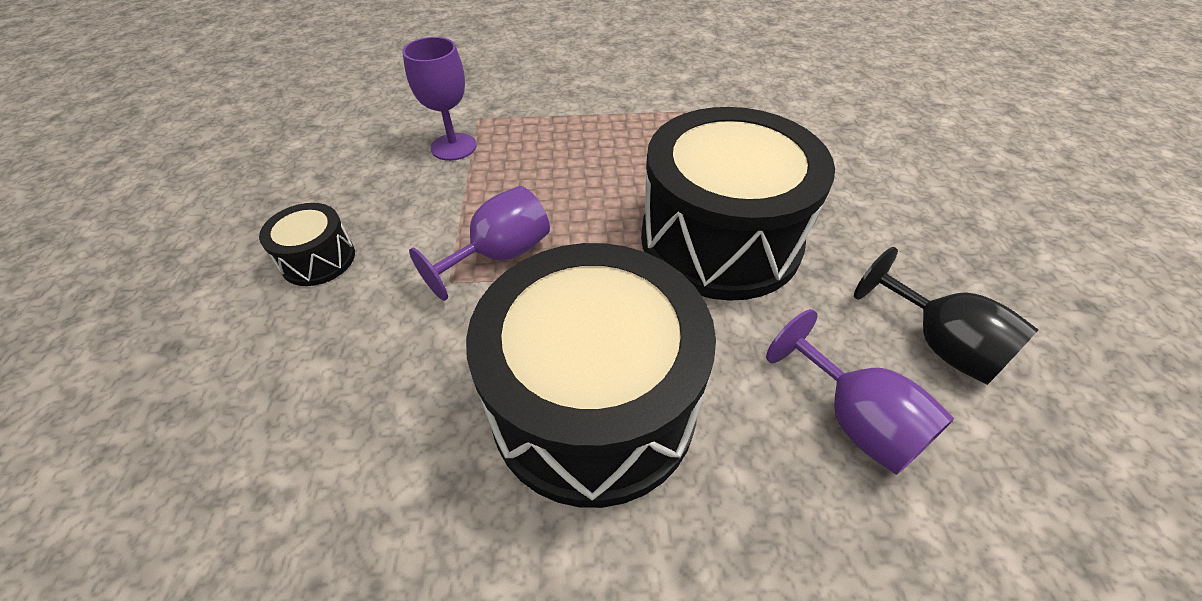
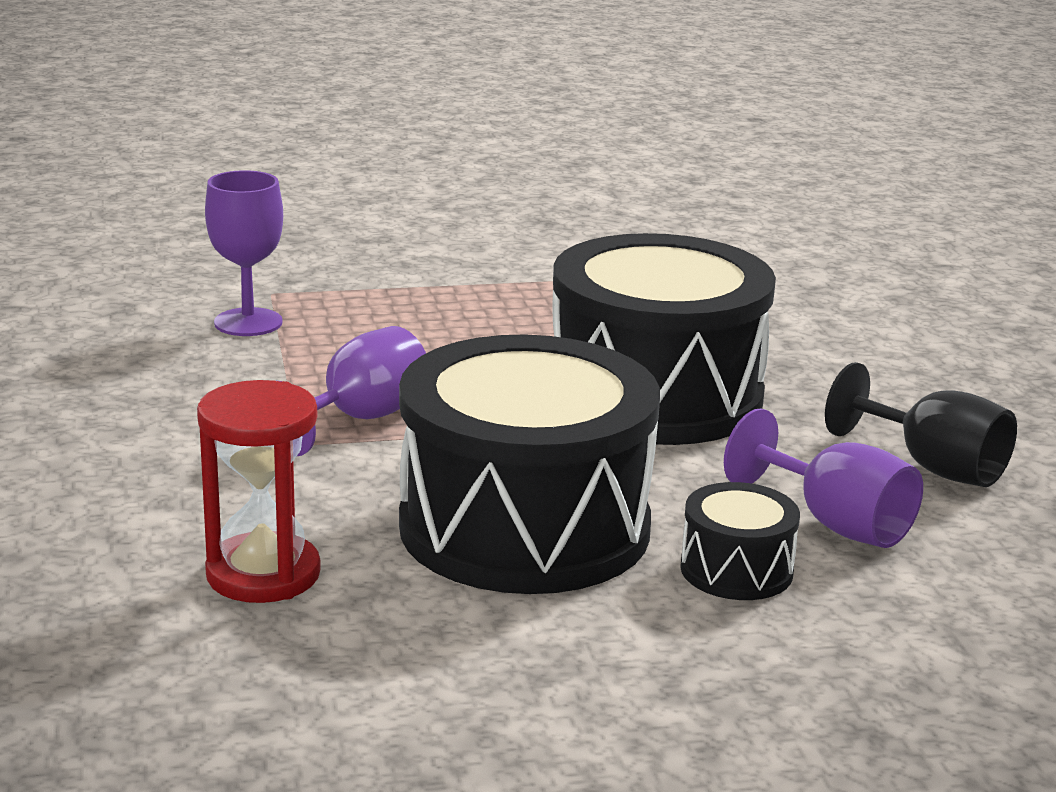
camera: 10 degrees left, 25 degrees down
(318, 259) = (104, 431): black drum -> black drum (736, 570)
(369, 455) = (263, 574): none -> red hourglass

